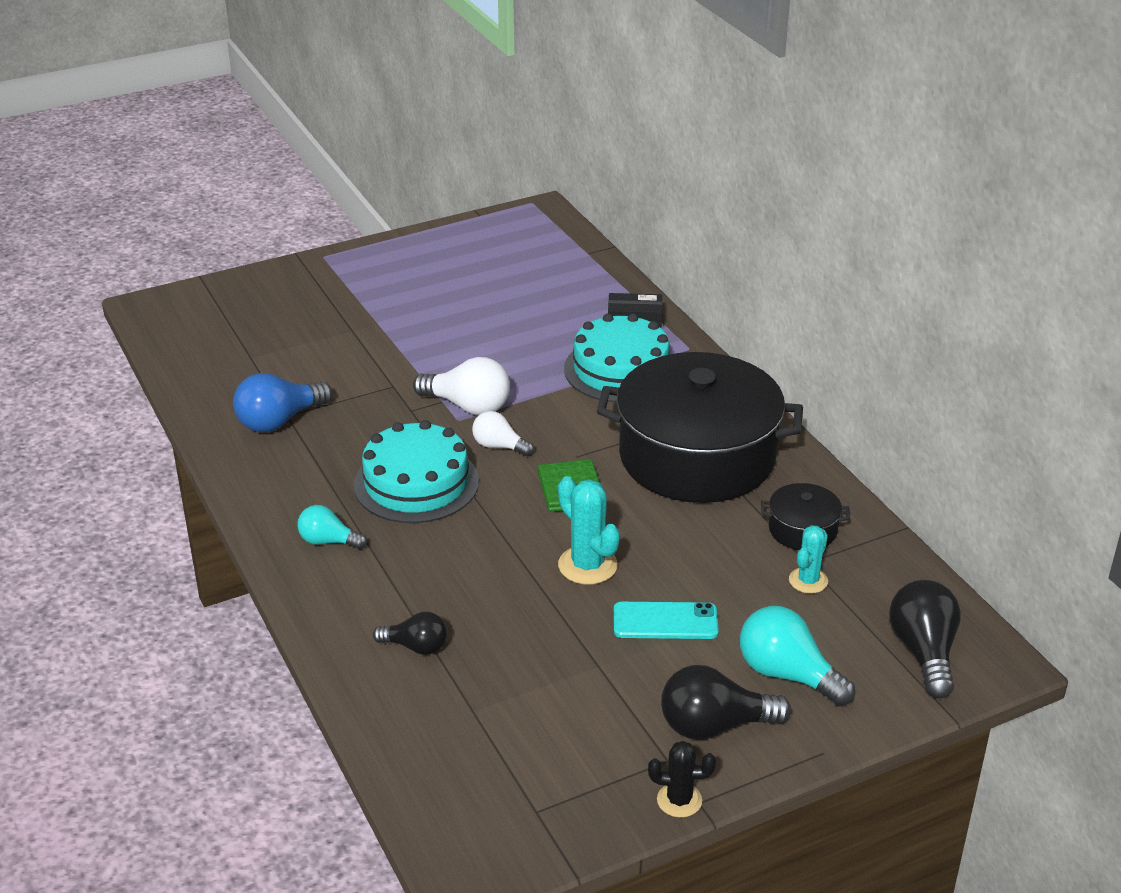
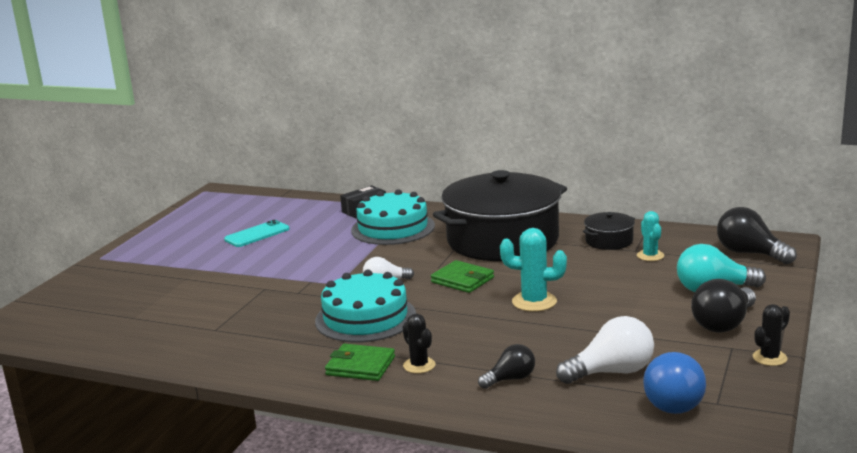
camera: 40 degrees left, 15 degrees down
(279, 421) = (215, 334): blue light bulb -> blue light bulb (673, 400)
(328, 541) = (360, 366): turquoise light bulb -> green wallet
(372, 575) = (419, 365): none -> black cactus
(468, 406) = (332, 276): white light bulb -> white light bulb (611, 372)
(665, 621) = (618, 301): turquoise phone -> turquoise phone (257, 234)

